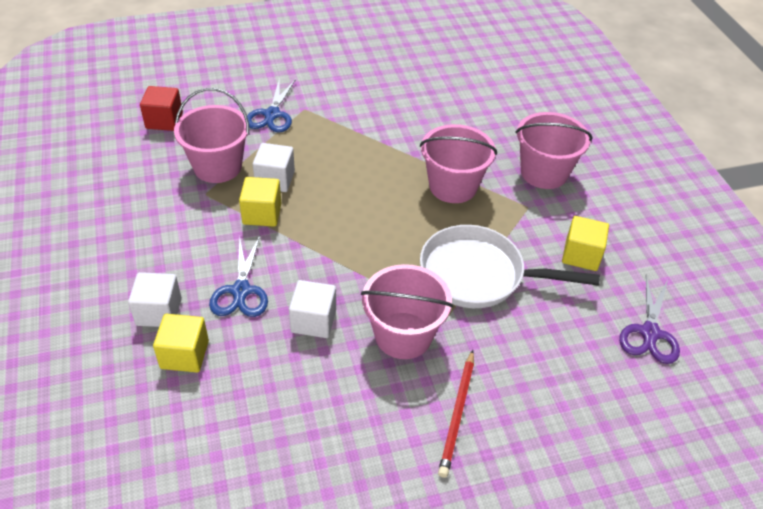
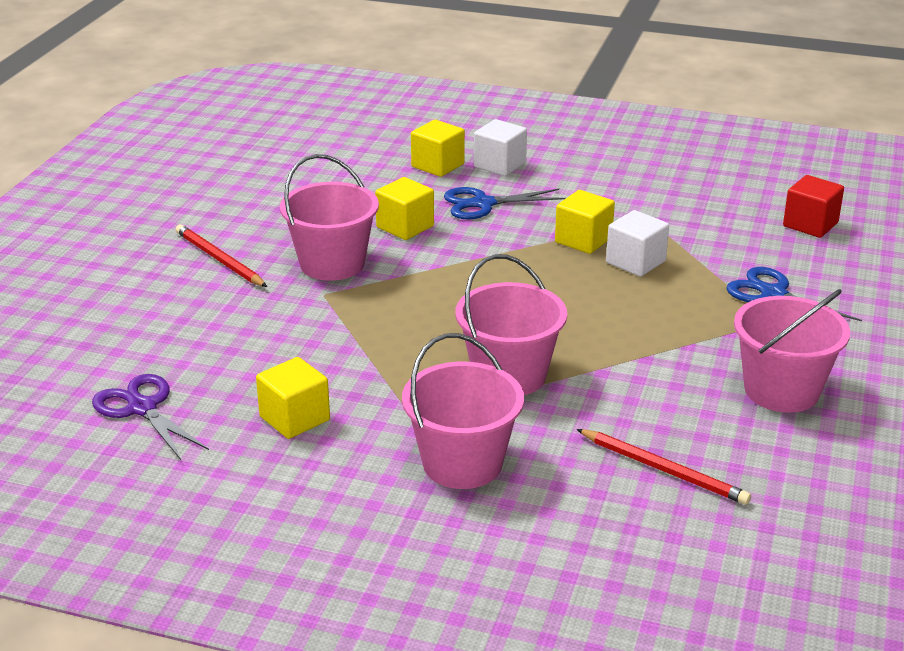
camera: 125 degrees right, 15 degrees down
(217, 167) = (690, 235): pink bucket -> pink bucket (781, 390)
(241, 291) = (483, 204): blue scissors -> blue scissors turned 45 degrees counterclockwise
(313, 321) = (405, 227): white cube -> yellow cube
(477, 108) = (664, 470): none -> red pencil
(478, 275) = (352, 334): white pan -> none

